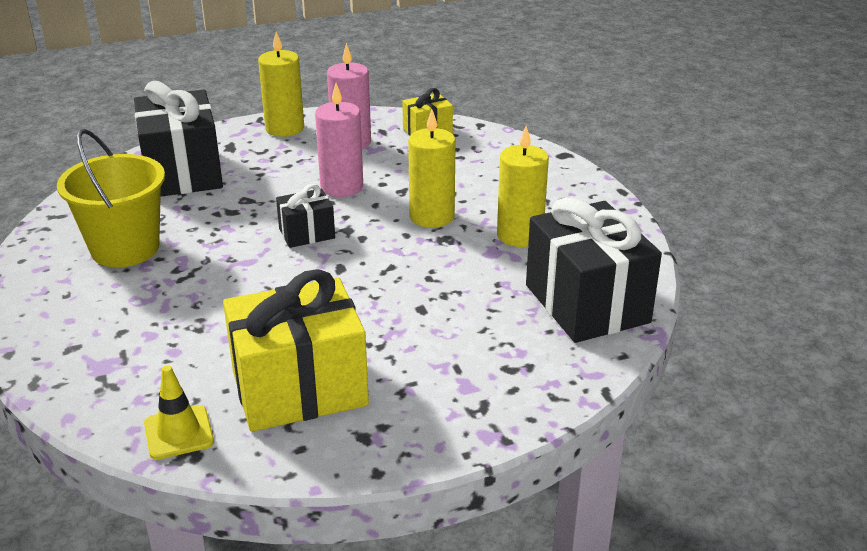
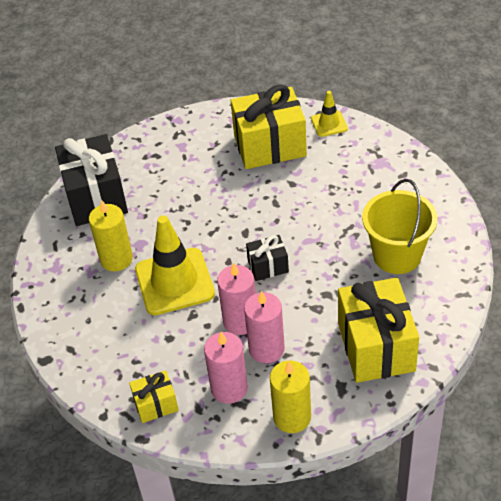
camera: 170 degrees left, 15 degrees up
(183, 173) = (376, 347): black gift -> yellow gift
(310, 168) = (266, 349): none -> pink candle
(432, 216) = (174, 281): yellow candle -> yellow traffic cone

